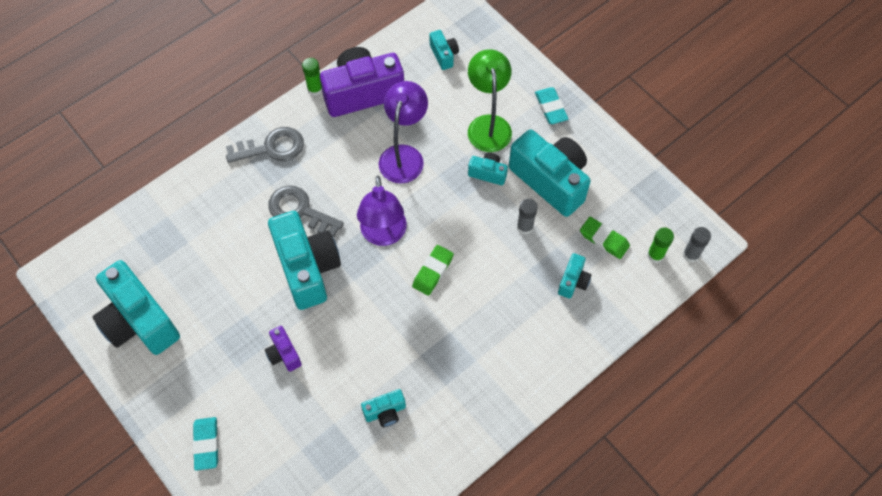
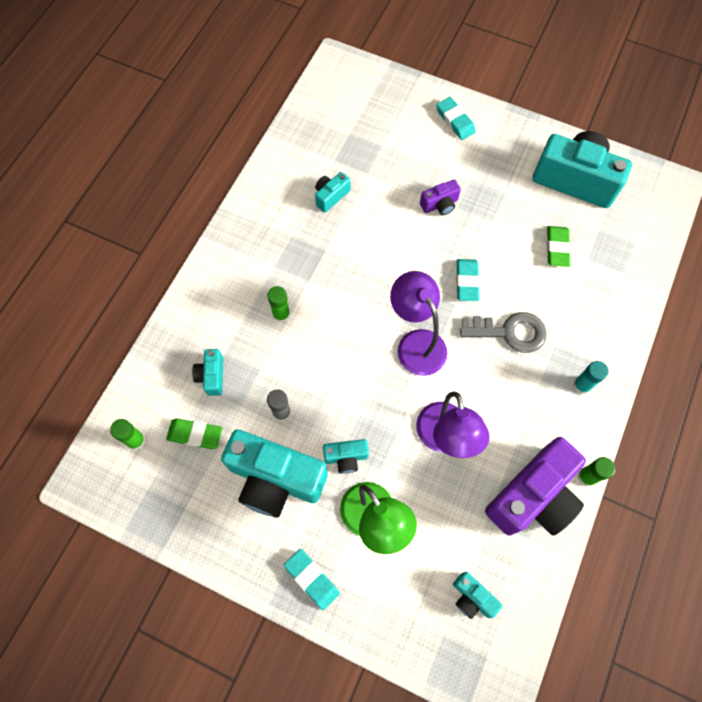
camera: 155 degrees right, 5 degrees up
(272, 147) = (581, 385): grey key -> turquoise glue stick
(284, 354) = (440, 205): purple camera -> purple camera turned 120 degrees clockwise
(307, 268) = (467, 281): turquoise camera -> turquoise eraser
(432, 271) = (351, 328): green eraser -> green eraser (557, 248)
(489, 310) = (281, 314): none -> green glue stick
(691, 254) = (98, 457): grey glue stick -> none

